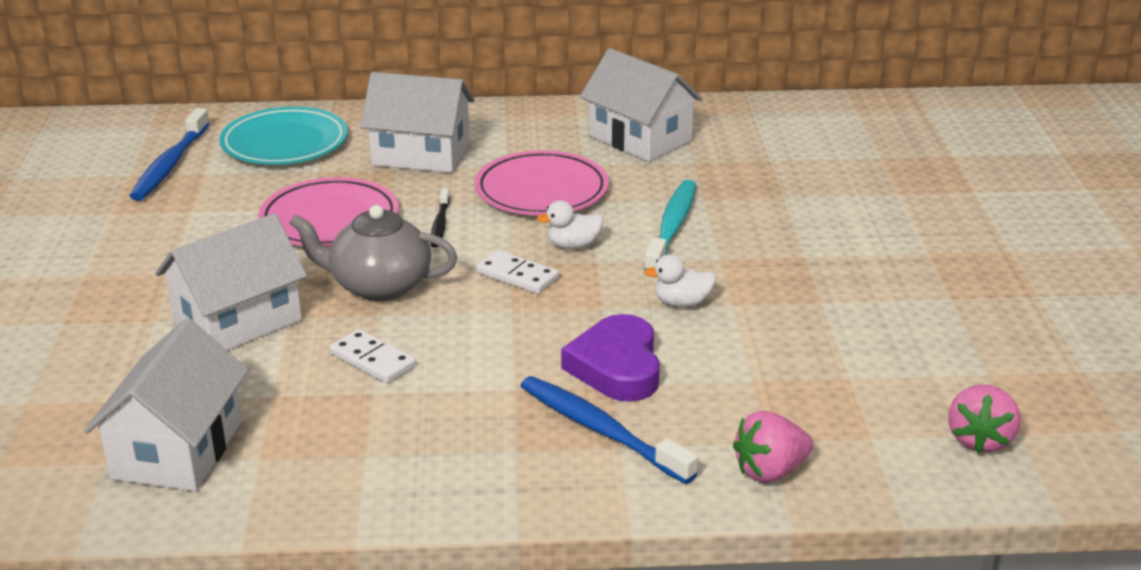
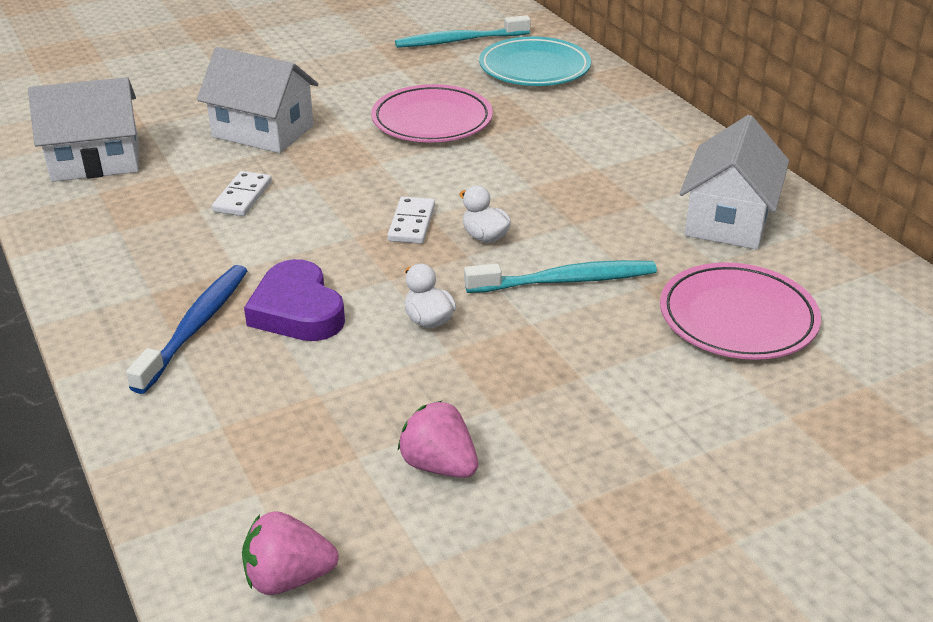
camera: 65 degrees right, 5 degrees up
(170, 164) = (459, 41): blue toothbrush -> turquoise toothbrush
(379, 286) = (349, 168): grey teapot -> none
(421, 154) = (576, 125): white house -> none
(440, 224) = (466, 166): black toothbrush -> none
(541, 191) = (569, 196): pink plate -> pink plate (737, 318)
(616, 366) = (297, 310): purple heart -> purple heart turned 90 degrees counterclockwise
(770, 471) = (172, 437): pink strawberry -> pink strawberry (439, 465)

